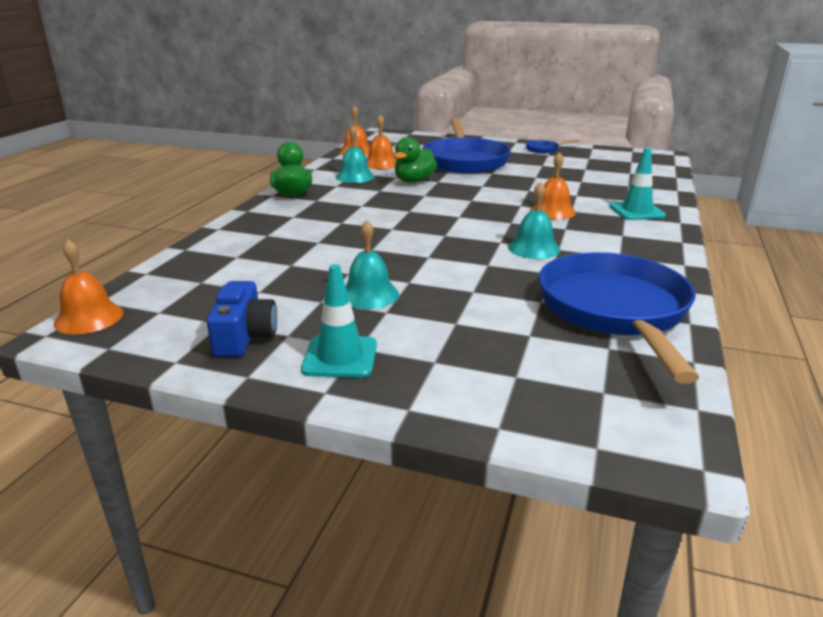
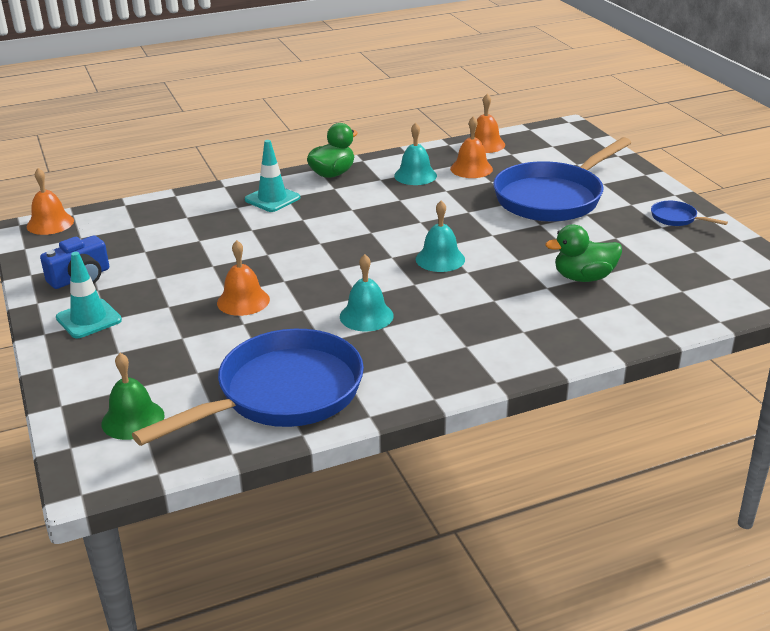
camera: 50 degrees right, 5 degrees up
(369, 294) = (187, 288): turquoise bell -> turquoise bell (440, 259)
(414, 181) = (449, 202): green duck -> green duck (583, 277)
(552, 211) = (476, 292): orange bell -> orange bell (243, 301)
(579, 392) = (133, 419): none -> green bell
(636, 211) = (549, 333): turquoise traffic cone -> turquoise traffic cone (272, 199)

